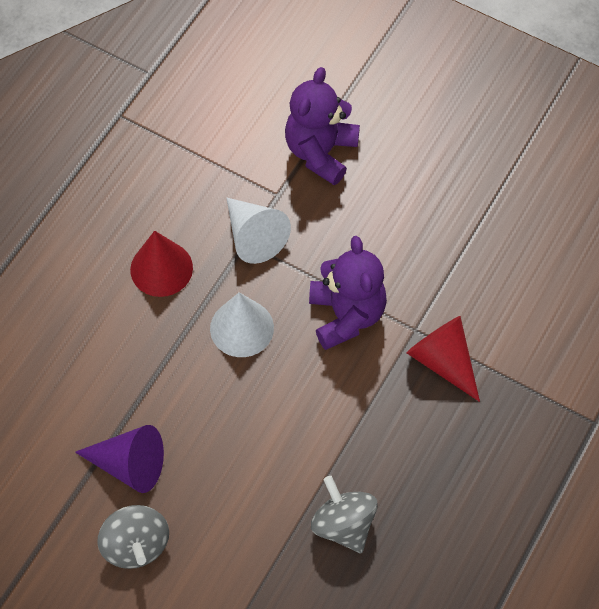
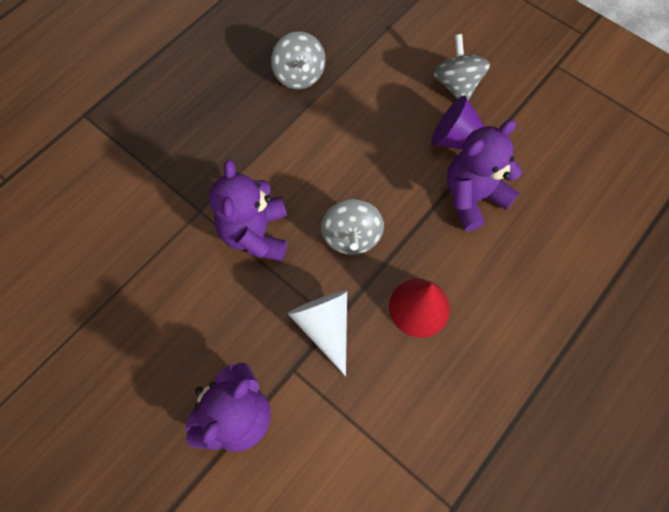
camera: 170 degrees left, 5 degrees up
(110, 395) = (473, 197): none -> purple teddy bear
(242, 328) = (351, 237): white cone -> grey spinning top
(443, 361) = (185, 180): red cone -> none

